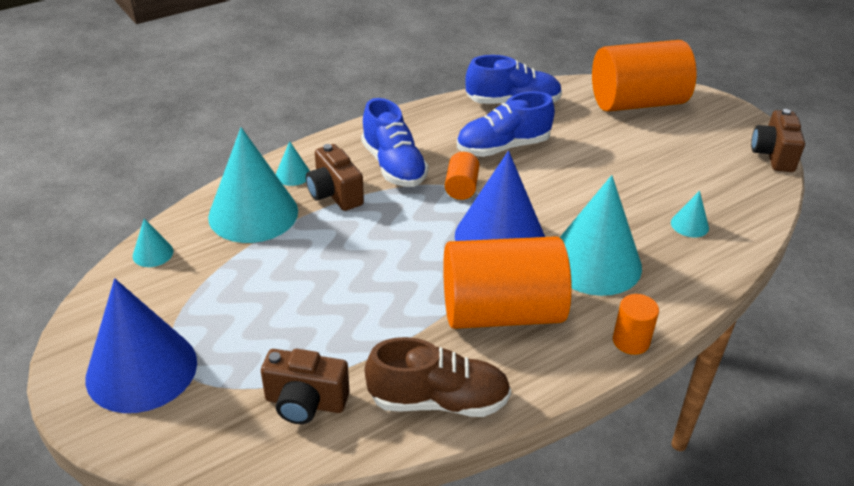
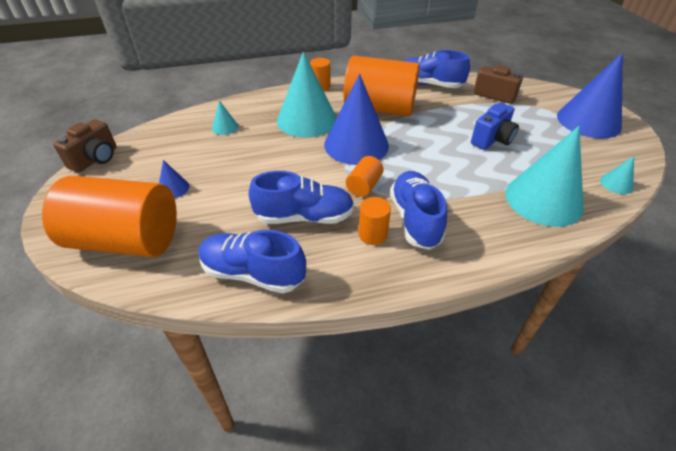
camera: 160 degrees left, 5 degrees up
(293, 175) = (512, 231): turquoise cone -> none
(312, 289) = (492, 139): none -> blue camera
(334, 194) = (473, 203): brown camera -> none
(430, 146) = (372, 234): none -> orange cylinder
(438, 401) = (429, 84): brown shoe -> blue shoe
(654, 145) = (173, 188): none -> blue cone

